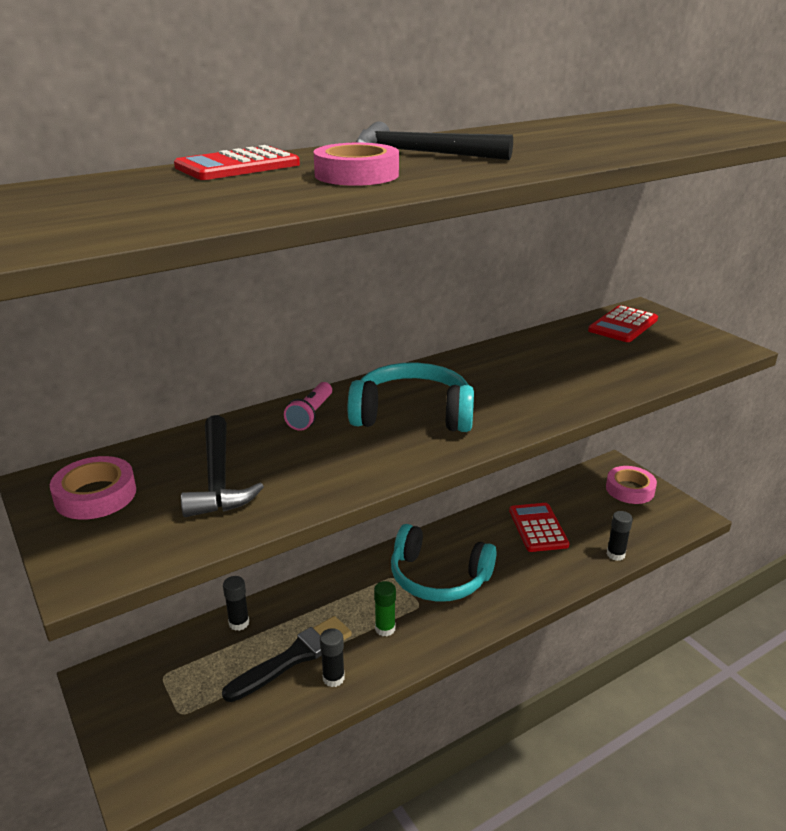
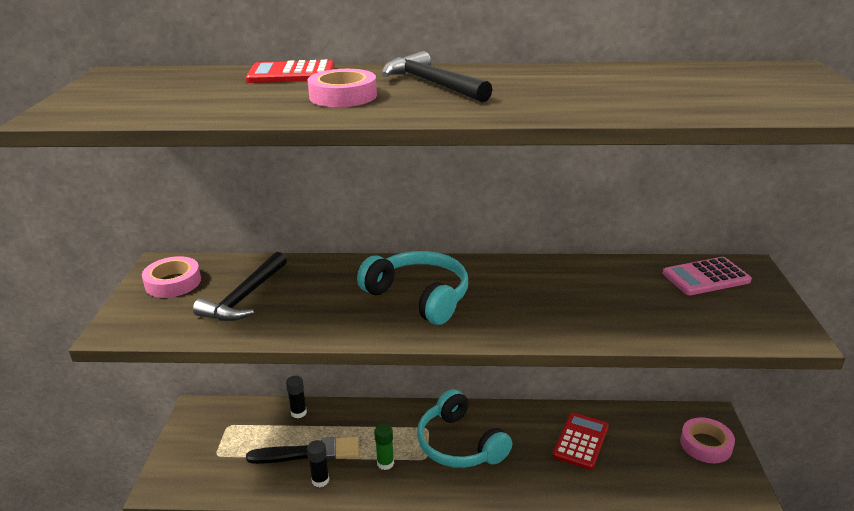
camera: 35 degrees right, 0 degrees up
(310, 415) = (351, 273): pink flashlight -> none
(615, 554) = (629, 495): black glue stick -> none
(623, 325) = (706, 277): red calculator -> pink calculator

